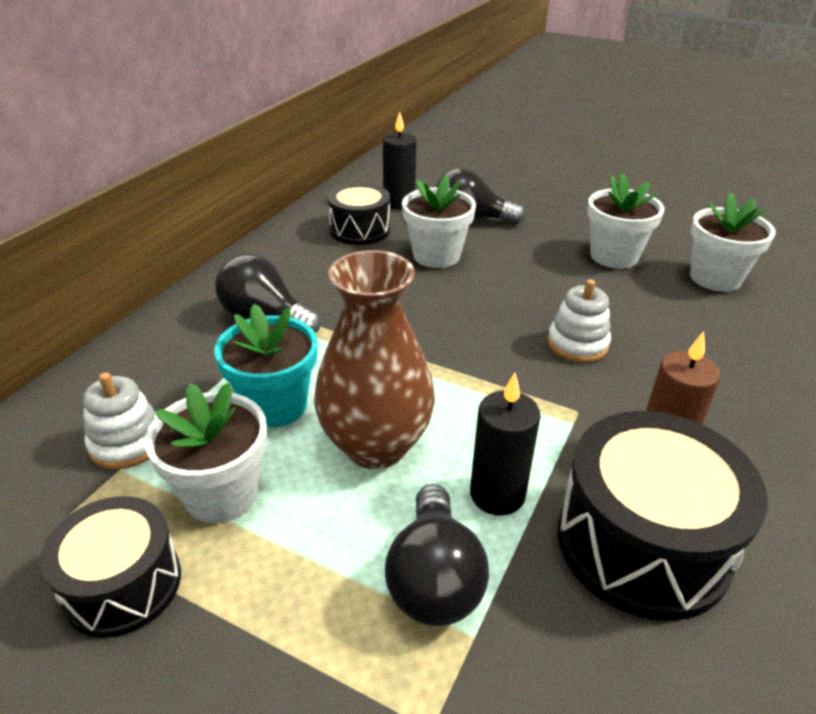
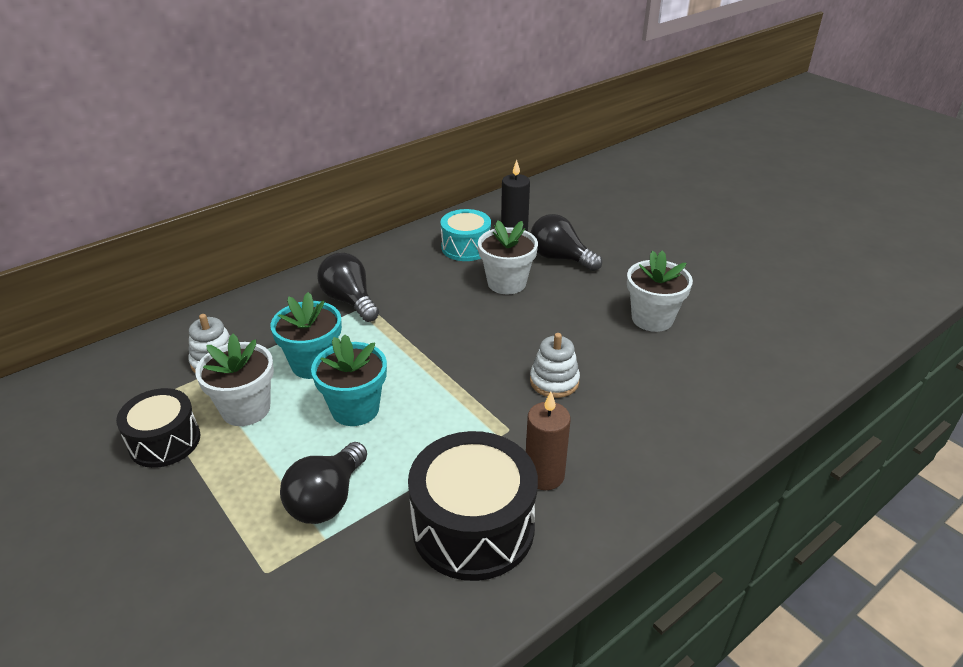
camera: 25 degrees right, 0 degrees up
(360, 230) = (466, 247): black drum -> turquoise drum
(375, 445) = (355, 409): brown vase -> turquoise flower pot
(497, 494) = (406, 465): black candle -> none
(715, 278) = (724, 360): white flower pot -> none

